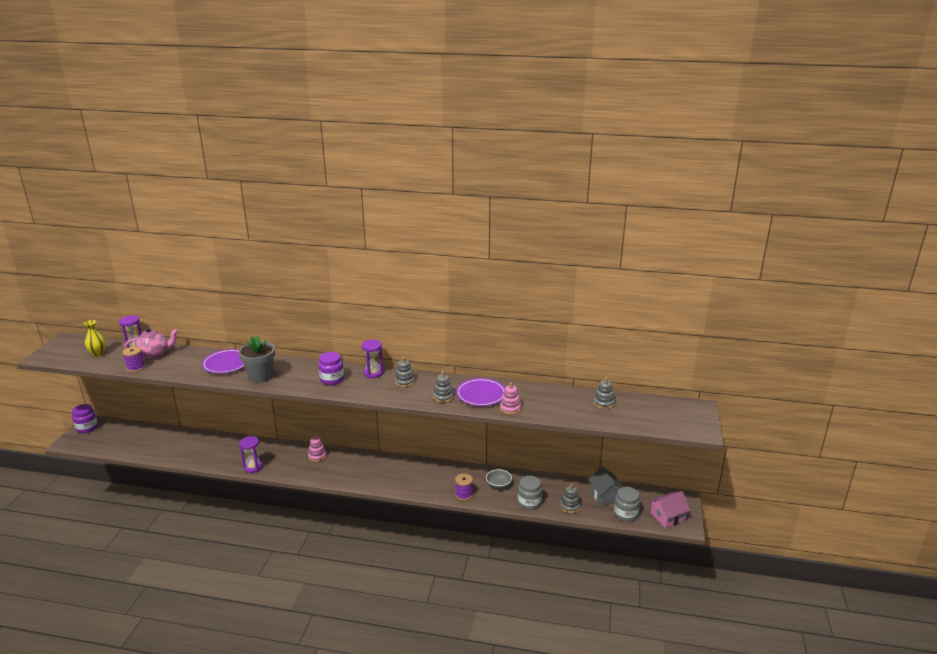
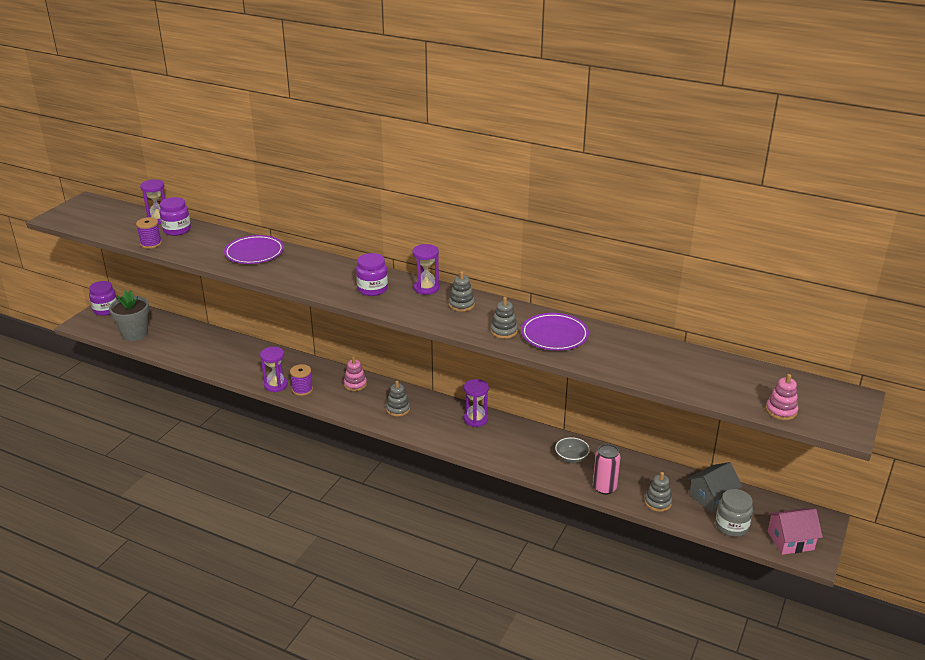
camera: 15 degrees right, 5 degrees up
(98, 353) = (115, 221): yellow vase -> none
(154, 354) = (177, 230): pink teapot -> purple jar
(260, 376) = (289, 273): grey flower pot -> grey flower pot (135, 334)
(419, 468) = (475, 419): none -> purple hourglass
(464, 495) = (522, 462): purple spool -> purple spool (302, 389)
(510, 408) = (586, 358): pink stacking toy -> pink stacking toy (781, 411)
(529, 503) = (604, 488): grey jar -> pink can
(603, 403) = (718, 371): grey stacking toy -> grey stacking toy (398, 409)
(605, 496) = (711, 497): grey house -> grey house turned 60 degrees clockwise

